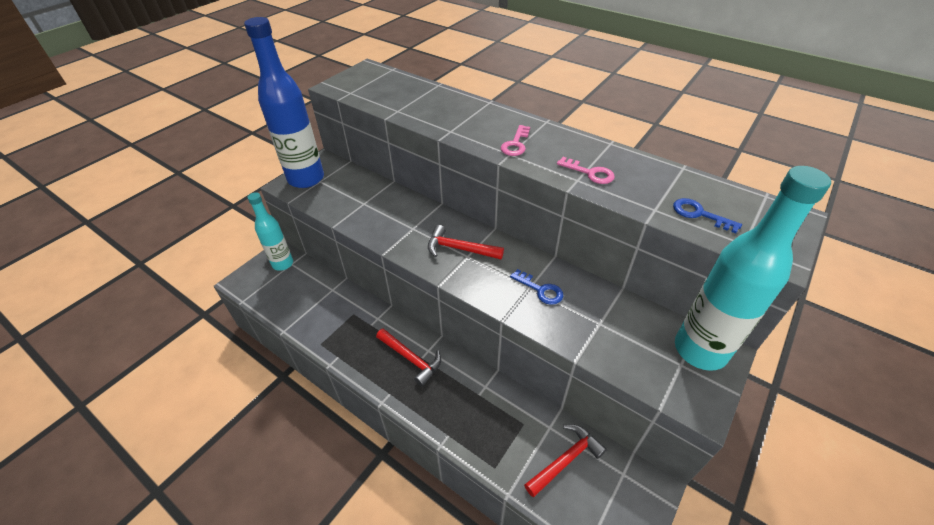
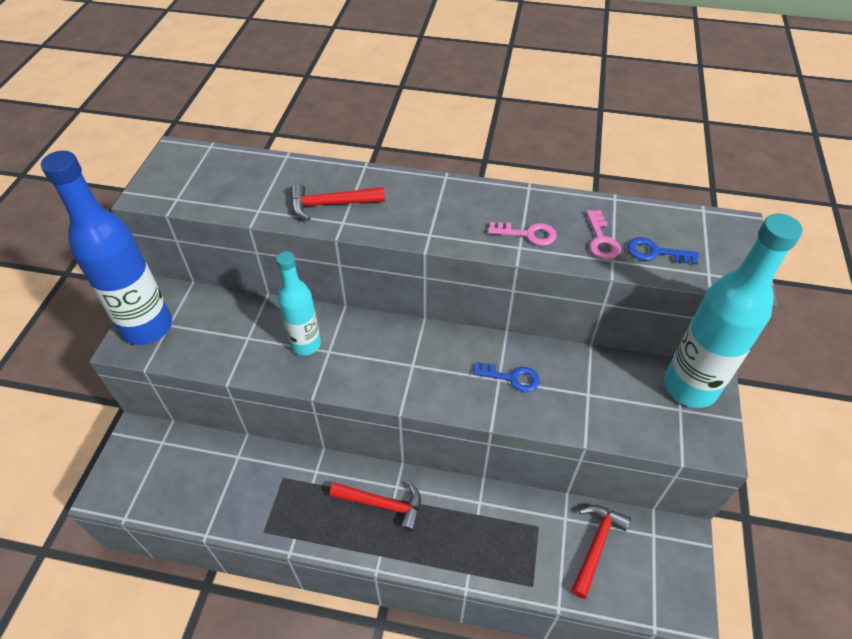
camera: 25 degrees left, 5 degrees up
(283, 264) = (150, 447): turquoise bottle -> turquoise bottle (306, 344)
(459, 249) = (398, 359): red hammer -> red hammer (331, 204)
(515, 144) = (428, 219): pink key -> pink key (601, 240)

